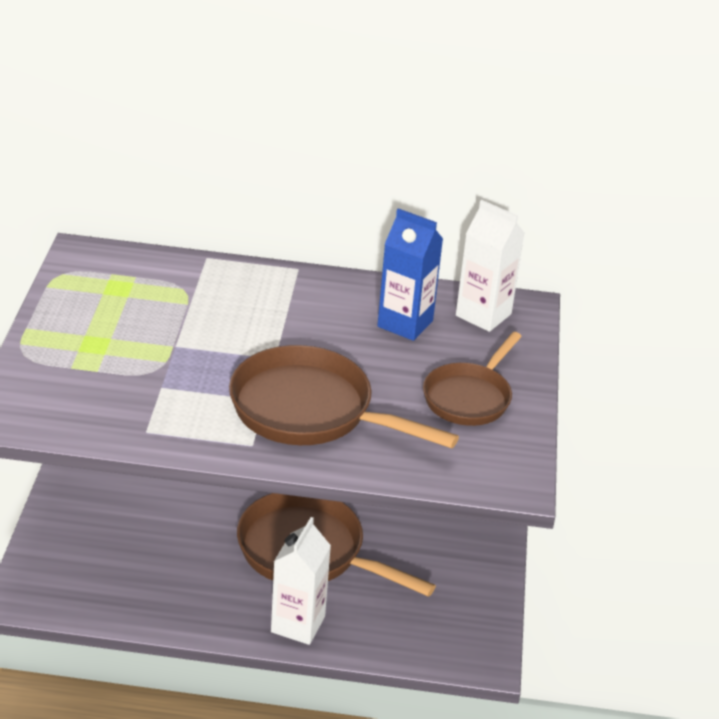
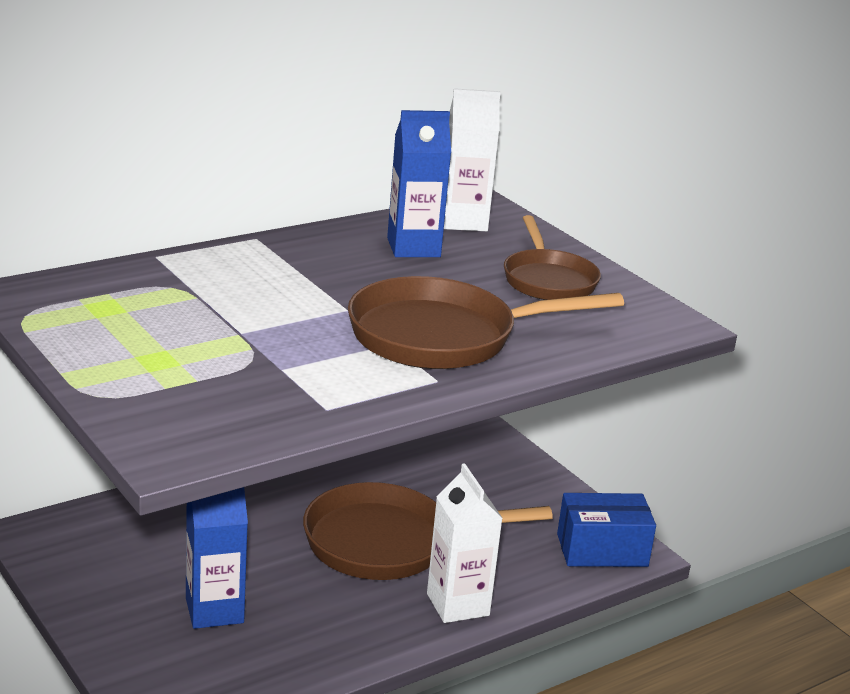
camera: 40 degrees left, 10 degrees down
(136, 539) = (214, 610): none -> blue carton
(461, 643) = (602, 550): none -> blue box

